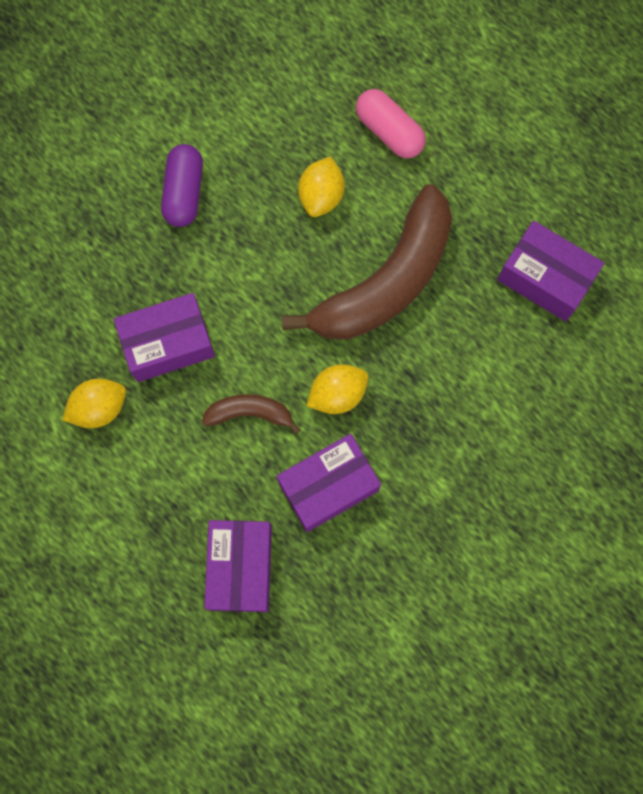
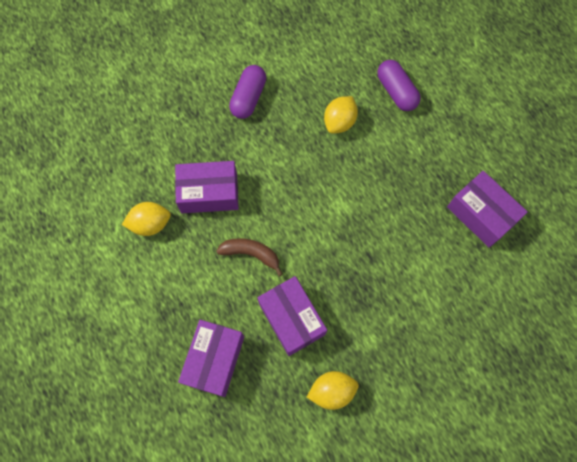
camera: 15 degrees right, 5 degrees down
(328, 486) = (291, 319): purple box -> purple box turned 75 degrees clockwise
(337, 394) = (315, 256): yellow lemon -> yellow lemon (332, 391)
(386, 281) = (369, 189): brown banana -> none
(389, 131) = (396, 91): pink capsule -> purple capsule

